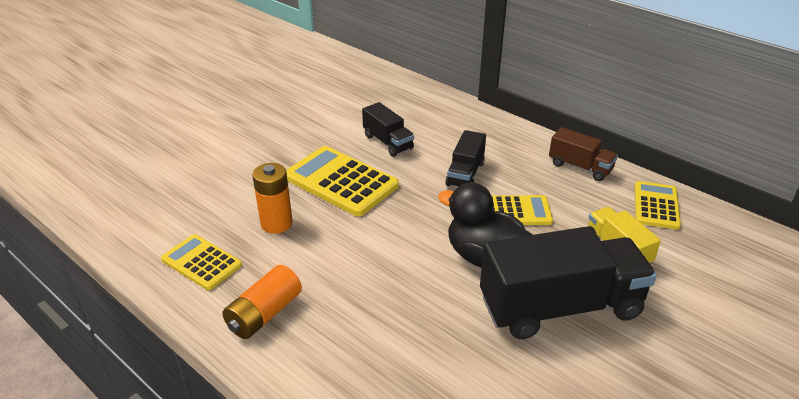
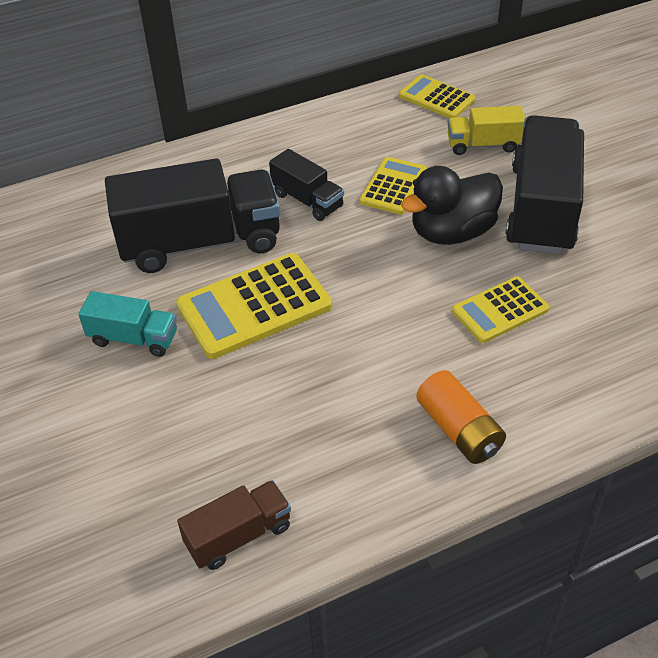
camera: 65 degrees left, 10 degrees up
(201, 262) = (339, 476): yellow calculator -> yellow calculator (500, 310)
(276, 223) = (302, 386): orange battery -> none
(287, 144) = (133, 338): none -> turquoise truck
(388, 142) = (200, 243): black truck -> black truck, size x1.98
(580, 167) = (349, 118): brown truck -> brown truck (239, 535)

